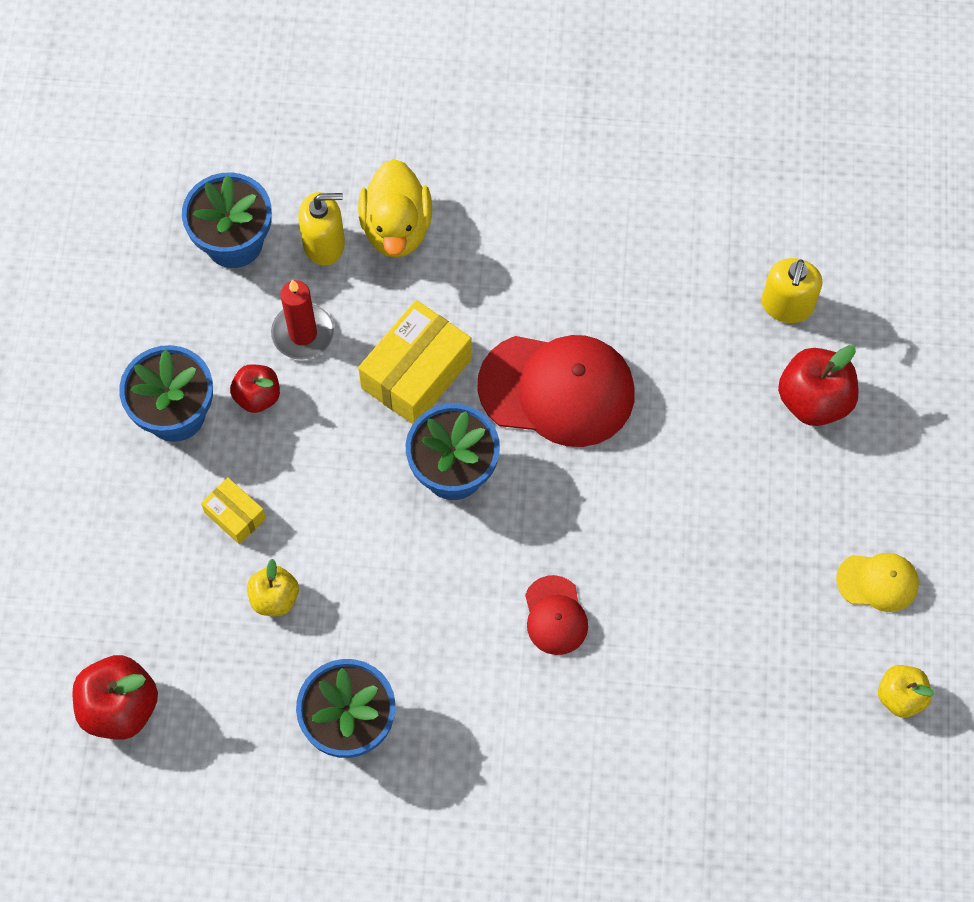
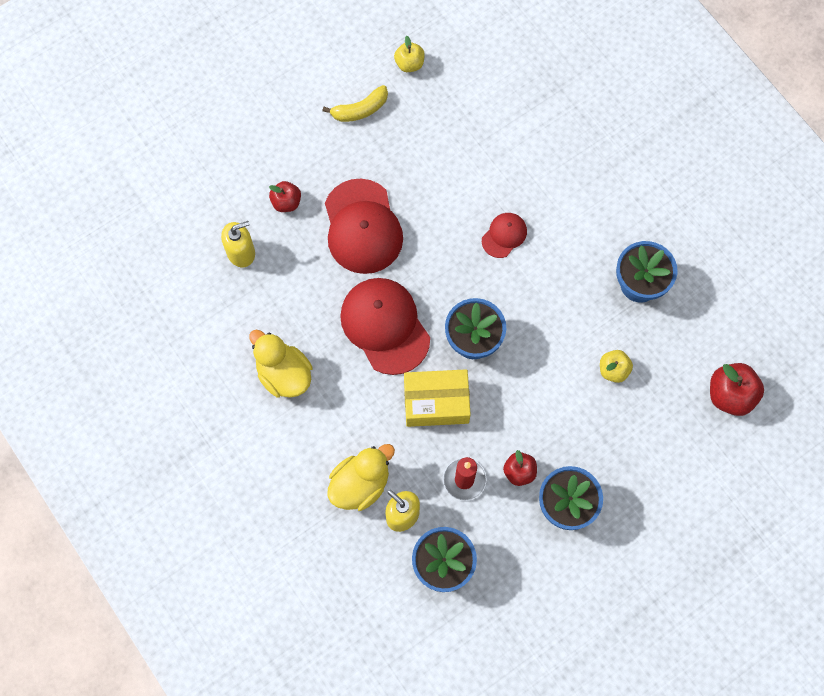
camera: 130 degrees left, 5 degrees up
(235, 515) = (590, 426): yellow box -> none
(593, 244) = (284, 374): none -> yellow duck
(708, 461) = (362, 227): none -> red cap
(813, 400) = (286, 202): red apple -> red apple, size x0.63
(877, 582) = (360, 110): yellow cap -> yellow banana

